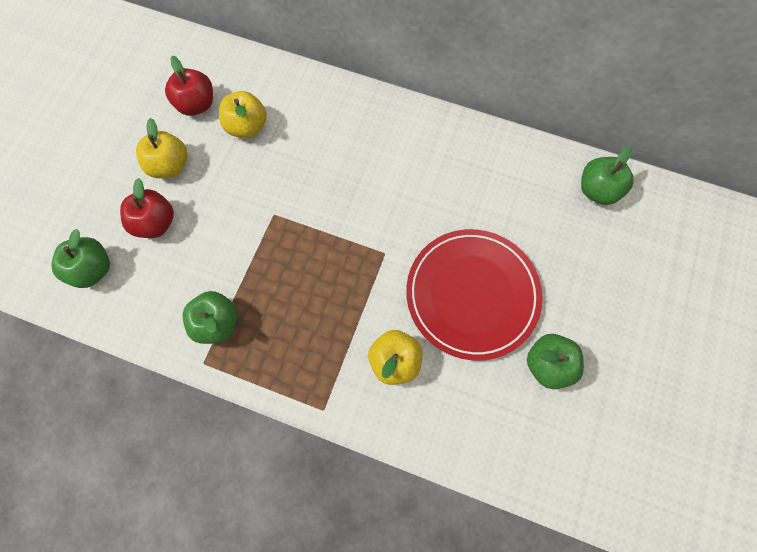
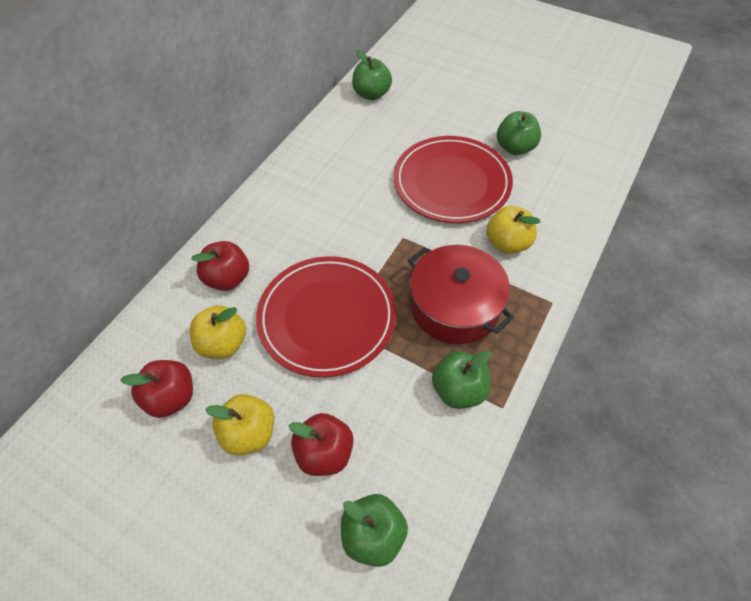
camera: 80 degrees left, 15 degrees down
(281, 200) = (327, 317): none -> red plate
(306, 312) = (455, 306): none -> red pot
(313, 113) = (228, 278): none -> red apple

